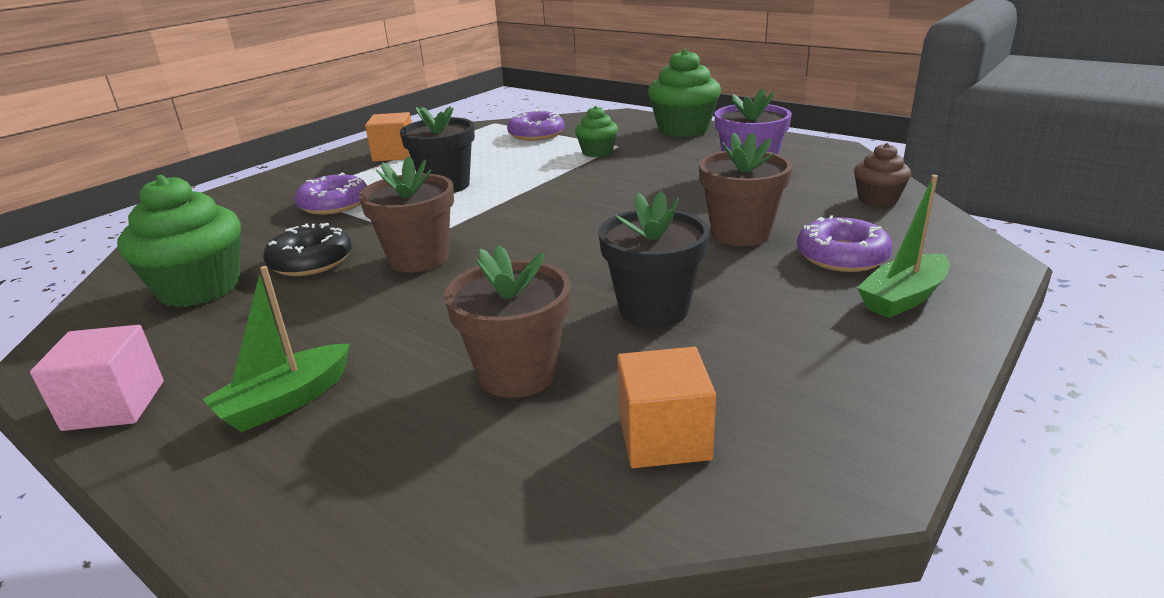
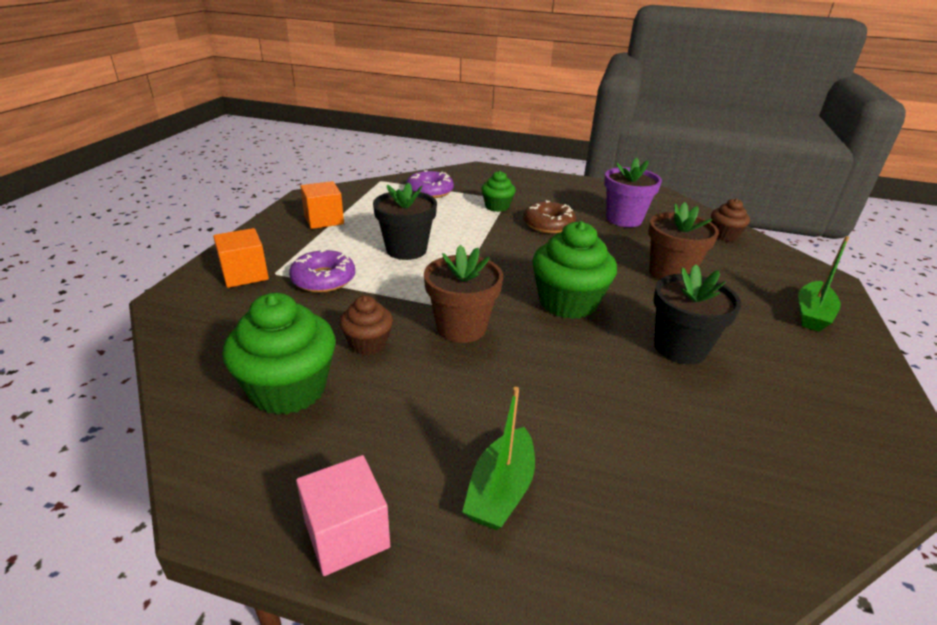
camera: 25 degrees left, 5 degrees up
(311, 261) = (368, 343): black donut -> brown cupcake
(517, 373) = (648, 423): brown flower pot -> none
(639, 172) = (548, 224): none -> brown donut
(664, 437) = (791, 454): orange cube -> orange cube (245, 274)
(683, 129) = (539, 181): green cupcake -> green cupcake (568, 302)
(842, 256) = (748, 285): purple donut -> none

